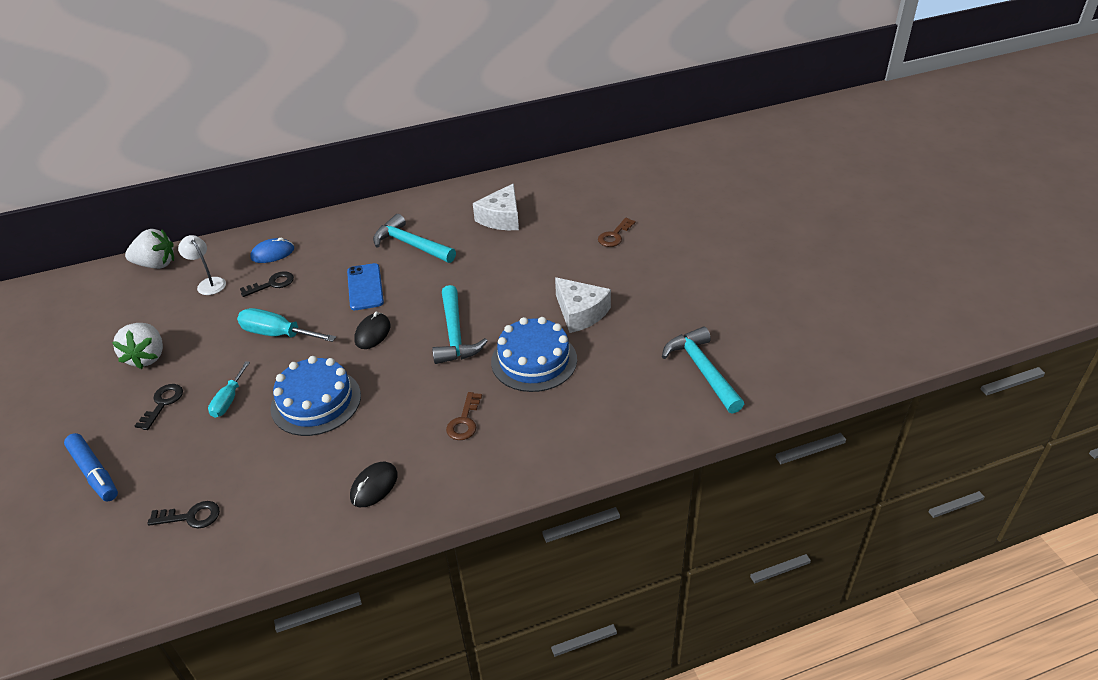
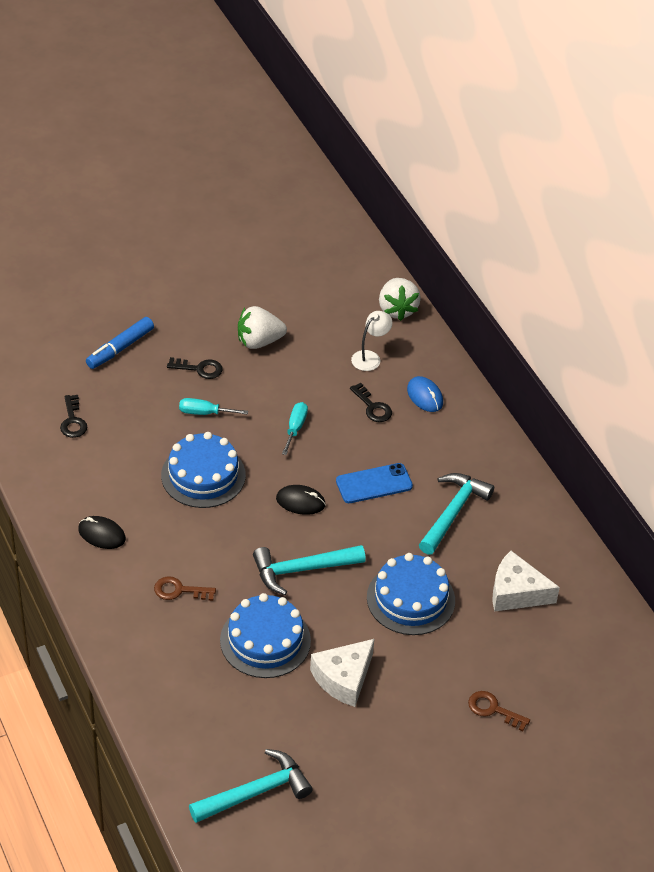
camera: 80 degrees right, 5 degrees up
(278, 334) = (295, 428): turquoise screwdriver -> turquoise screwdriver, size x0.64
(499, 272) = (410, 599): none -> blue cake

